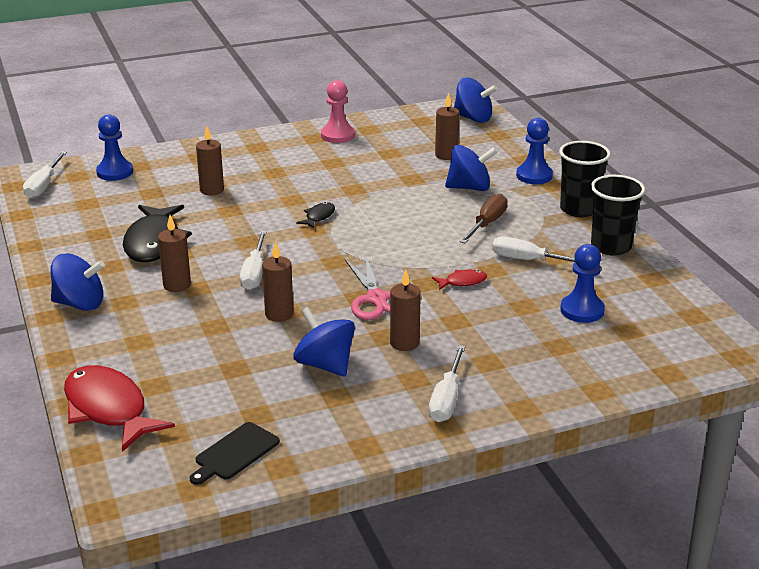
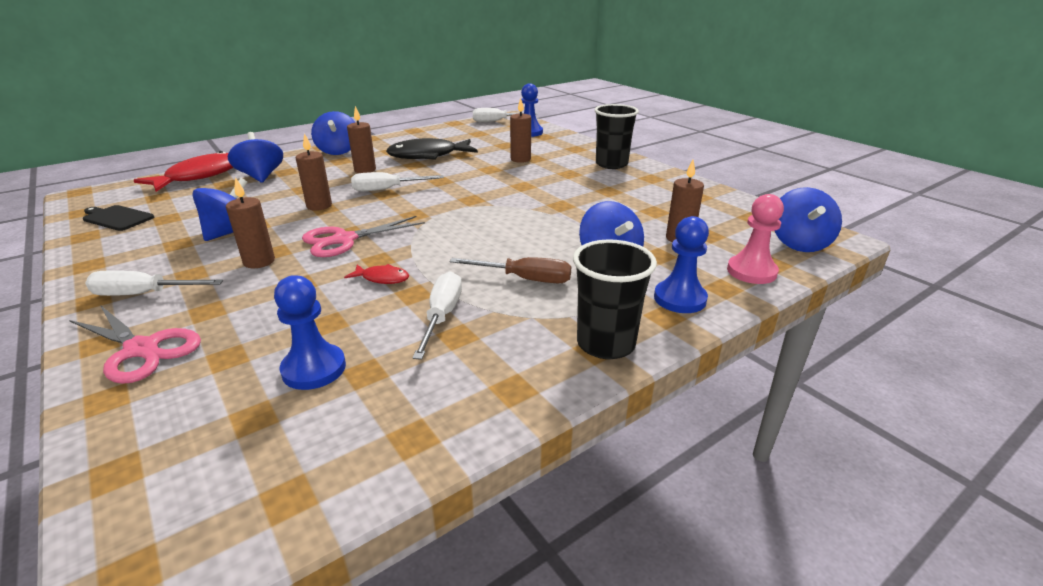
camera: 75 degrees right, 0 degrees up
(148, 359) = (261, 177): none -> blue spinning top
(318, 217) = (496, 198): black fish -> none
(337, 135) = (667, 186): pink pawn -> pink pawn (751, 271)
(462, 282) = (382, 278): red fish -> red fish turned 45 degrees counterclockwise
(539, 385) = (142, 349): none -> pink scissors
(611, 246) = (503, 383): black cup -> black cup (611, 164)

